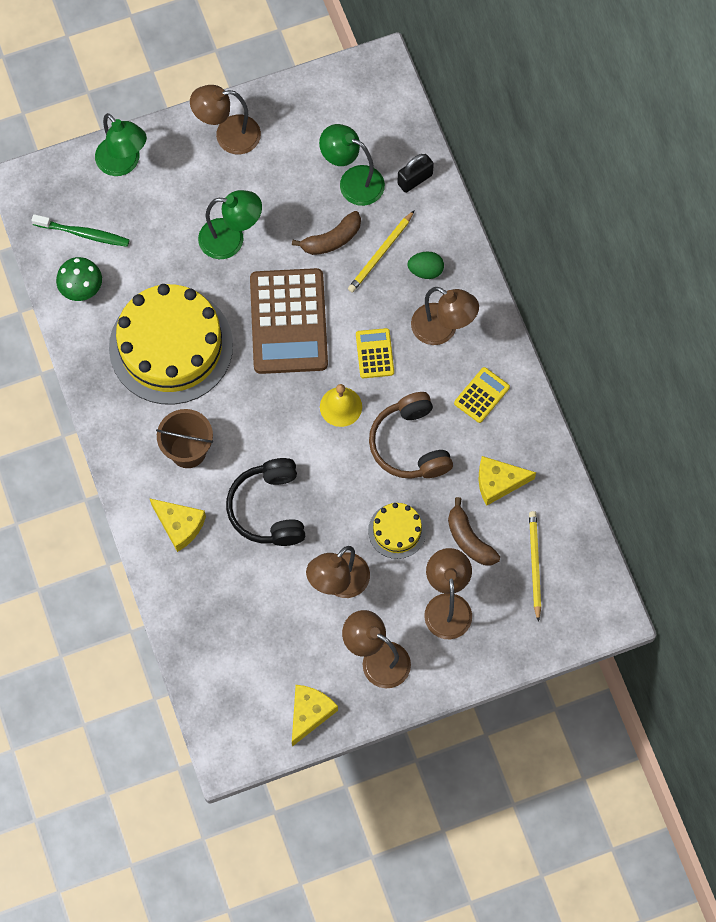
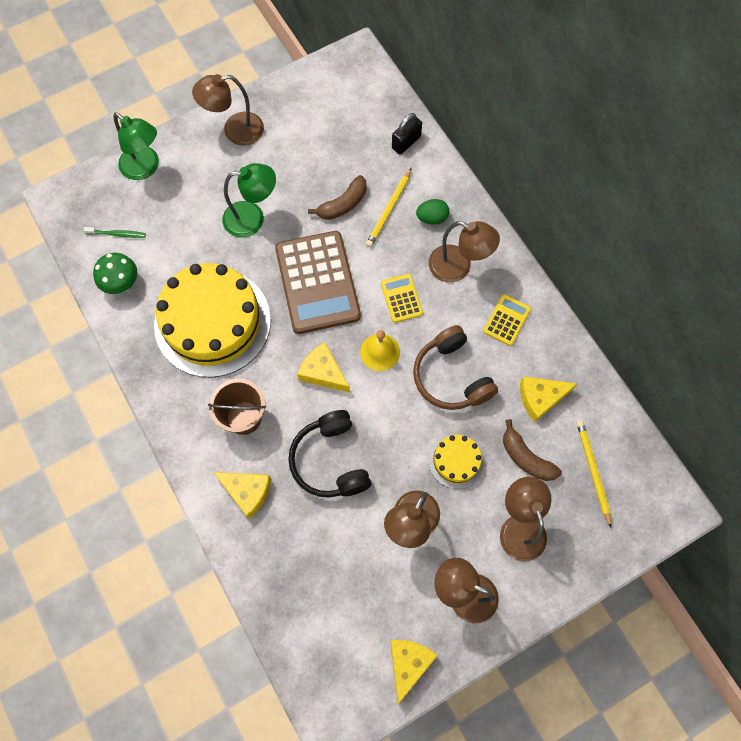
camera: 10 degrees left, 0 degrees up
(83, 234) = (117, 234): green toothbrush -> green toothbrush, size x0.66
(277, 418) = (323, 372): none -> yellow cheese
(352, 181) = (352, 152): green lamp -> none

